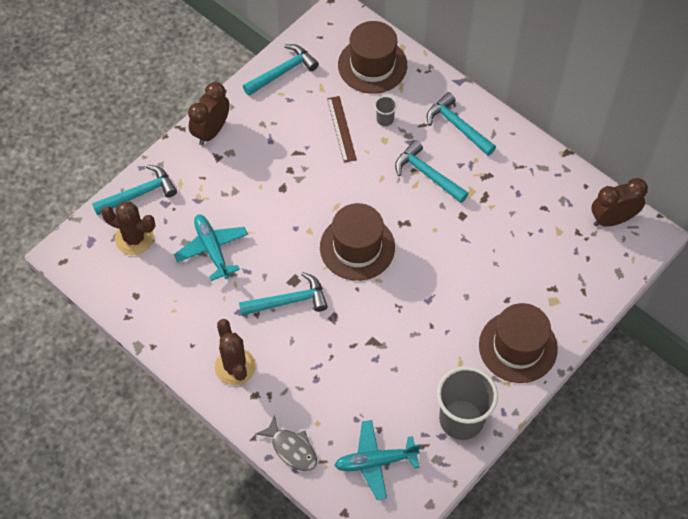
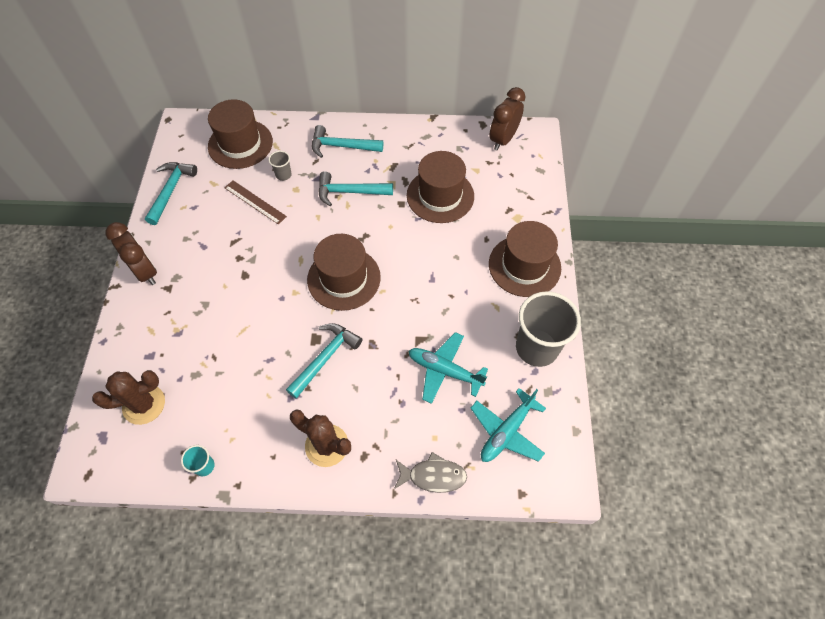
camera: 40 degrees left, 0 degrees up
(139, 193) = (118, 364): turquoise hammer -> none
(141, 315) = (204, 466): none -> turquoise cup
(211, 131) = (145, 271): brown clock -> brown clock turned 150 degrees clockwise
(212, 249) = (224, 363): turquoise plane -> turquoise plane (444, 370)
(503, 232) = (440, 196): none -> brown hat

